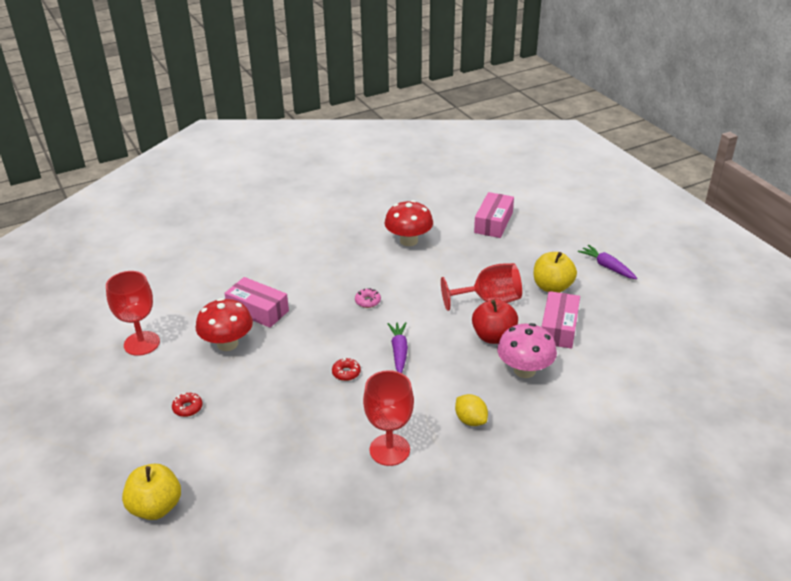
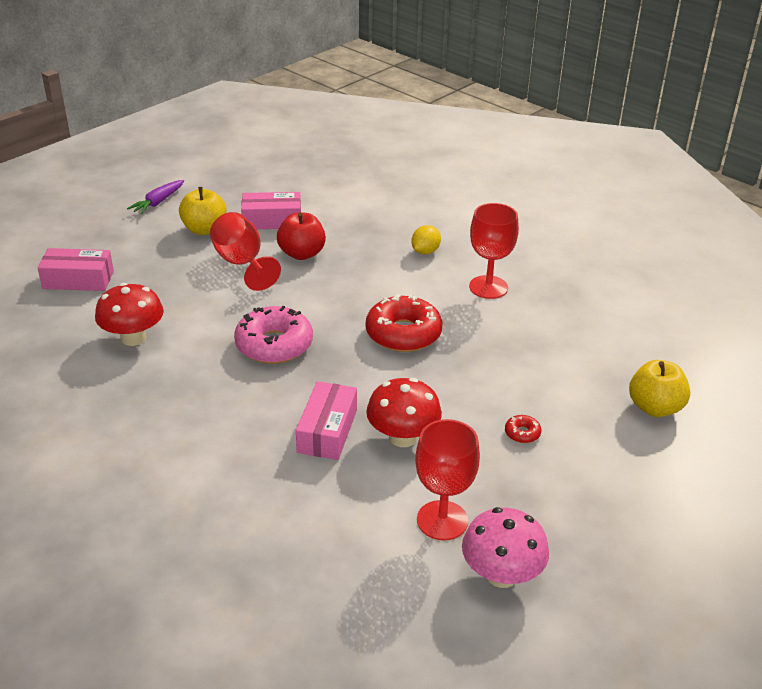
camera: 110 degrees left, 0 degrees up
(346, 373) = (403, 333): red donut -> red donut, size x2.37
(368, 301) = (274, 345): pink donut -> pink donut, size x2.37
(399, 351) = (352, 306): purple carrot -> none
(524, 370) = (343, 232): pink mushroom -> pink mushroom (501, 574)

